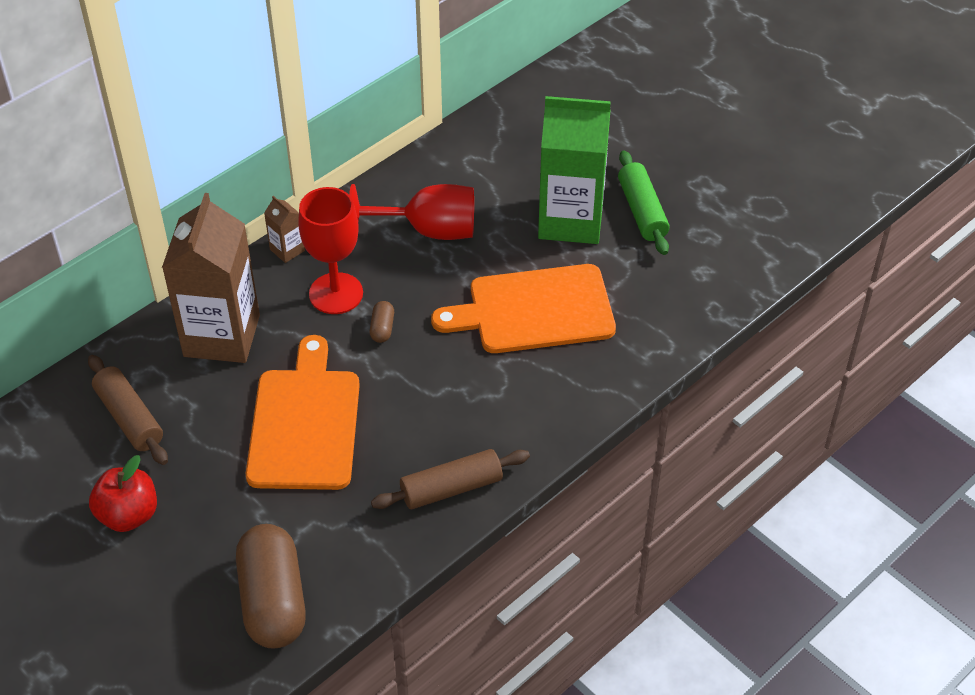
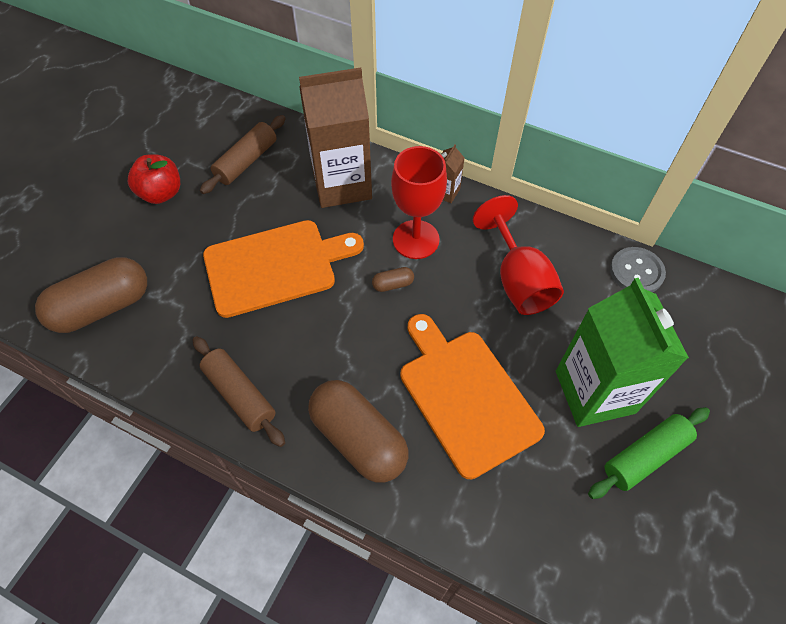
camera: 70 degrees right, 10 degrees up
(464, 144) = (636, 272): none -> grey button
(542, 402) = (358, 438): none -> brown capsule

